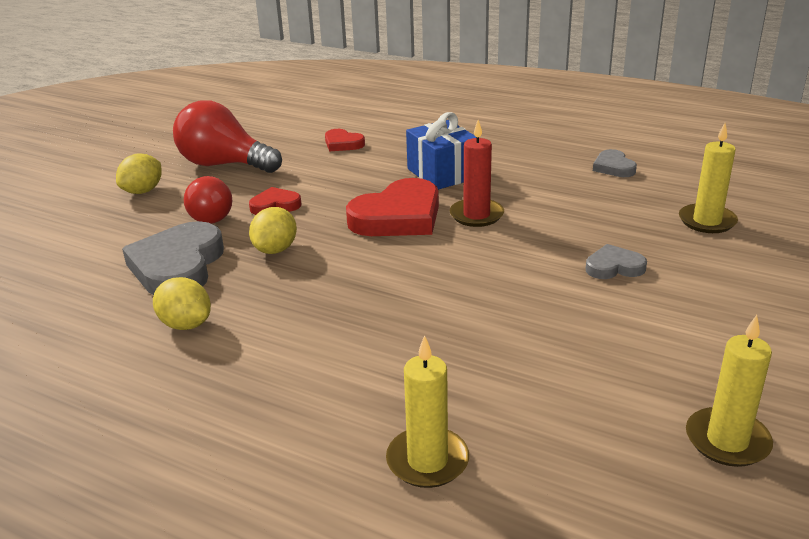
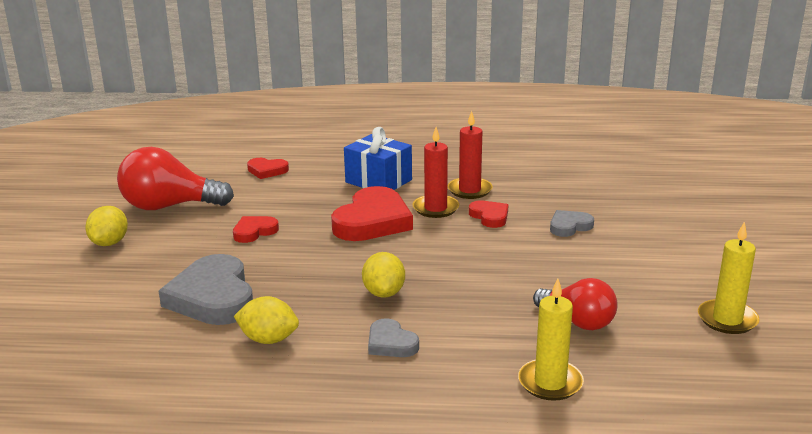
camera: 25 degrees left, 5 degrees down
(209, 216) = (200, 252): red light bulb -> red light bulb (578, 321)
(275, 249) = (290, 266): yellow lemon -> yellow lemon (384, 293)
(529, 236) = (489, 216): none -> red heart
(532, 201) = (469, 190): none -> red candle
(613, 167) = (510, 154): grey heart -> grey heart (391, 343)
(707, 221) = (607, 182): yellow candle -> none

